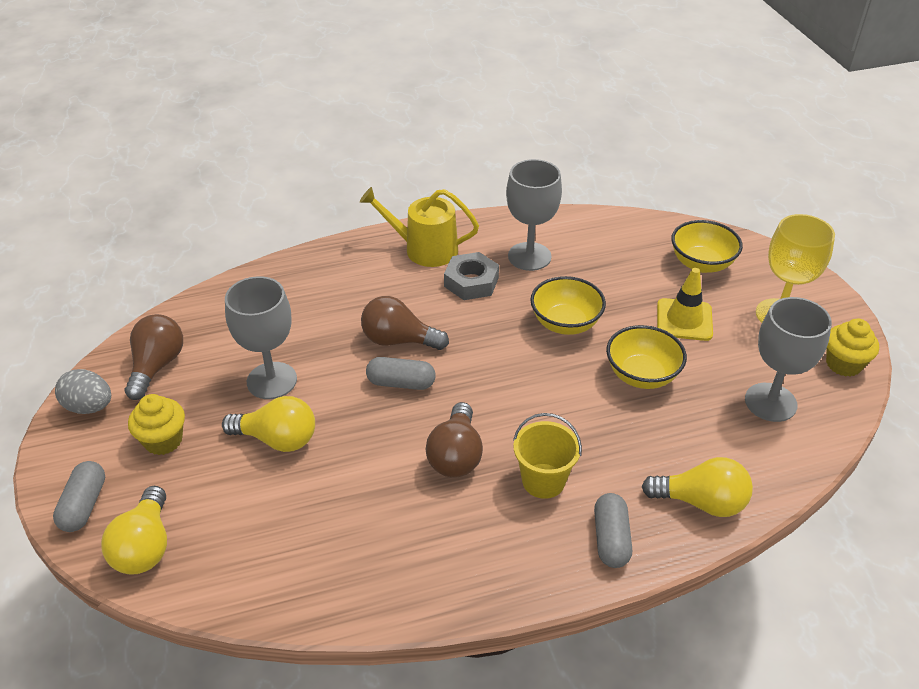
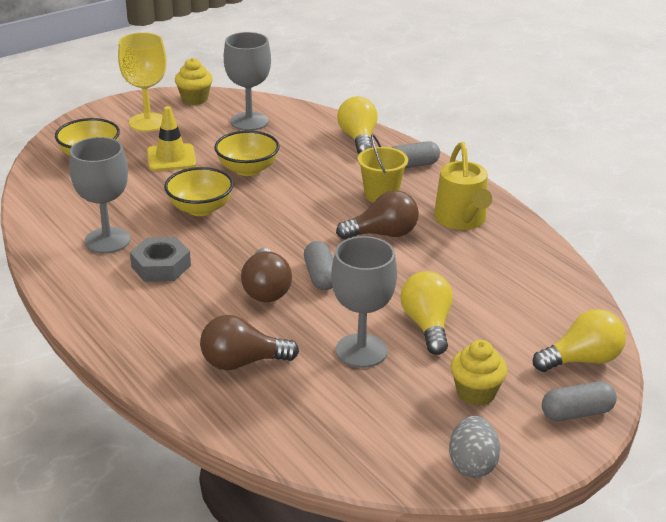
camera: 110 degrees left, 10 degrees down
(157, 366) = (388, 437): brown light bulb -> brown light bulb (242, 362)
(424, 249) = (115, 305): yellow watering can -> yellow watering can (462, 220)

